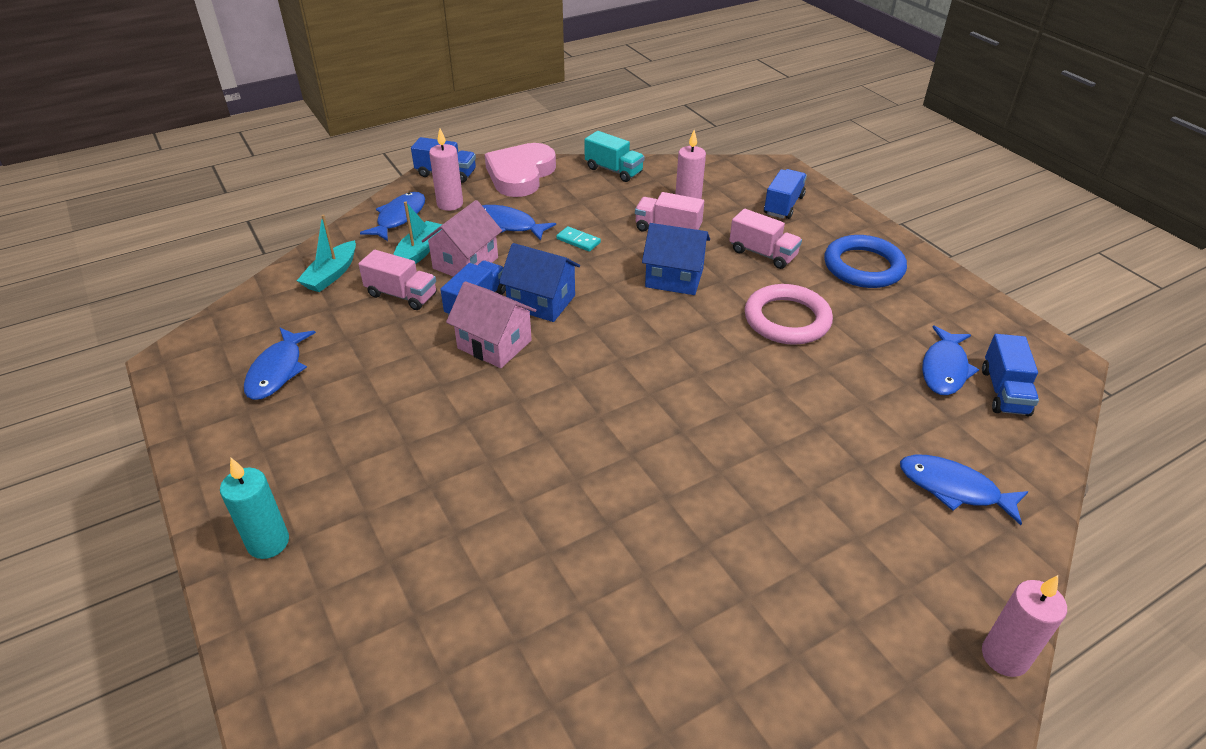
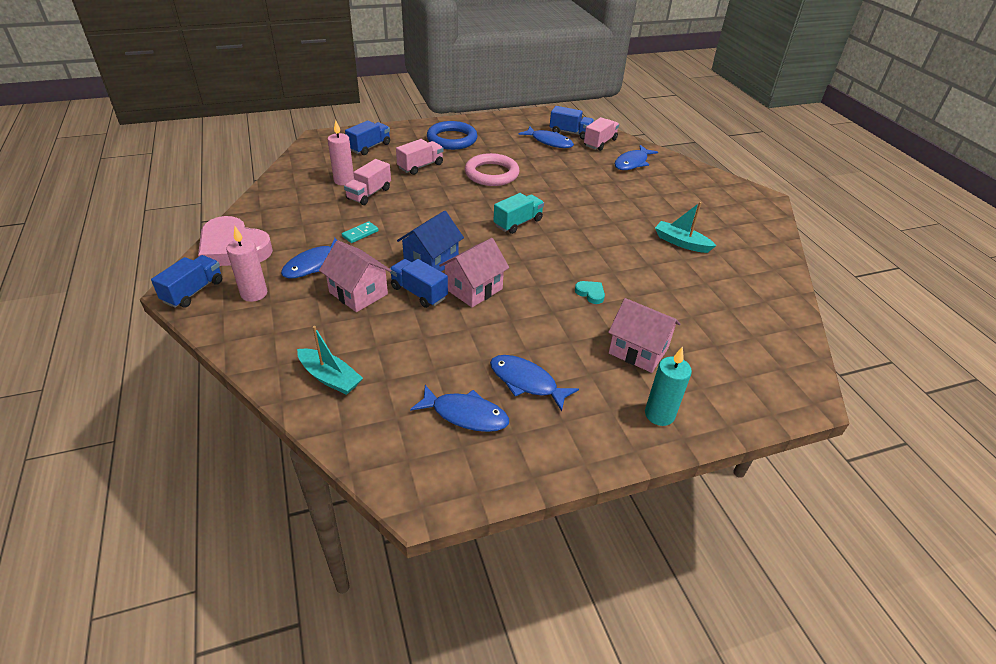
camera: 80 degrees left, 0 degrees up
(393, 516) = (638, 350): none -> pink house
(399, 217) = (255, 328): blue fish -> blue fish (526, 382)
(401, 295) = (387, 333): pink truck -> pink truck (600, 143)
(419, 252) = (325, 318): turquoise boat -> turquoise boat (681, 243)
(512, 456) = (590, 293): none -> turquoise heart
(613, 170) = (267, 202): turquoise truck -> turquoise truck (518, 223)
(674, 278) = (430, 202): blue house -> none
(783, 205) = (369, 147): blue truck -> blue truck turned 90 degrees clockwise
(1004, 656) = (723, 178): pink candle -> none

